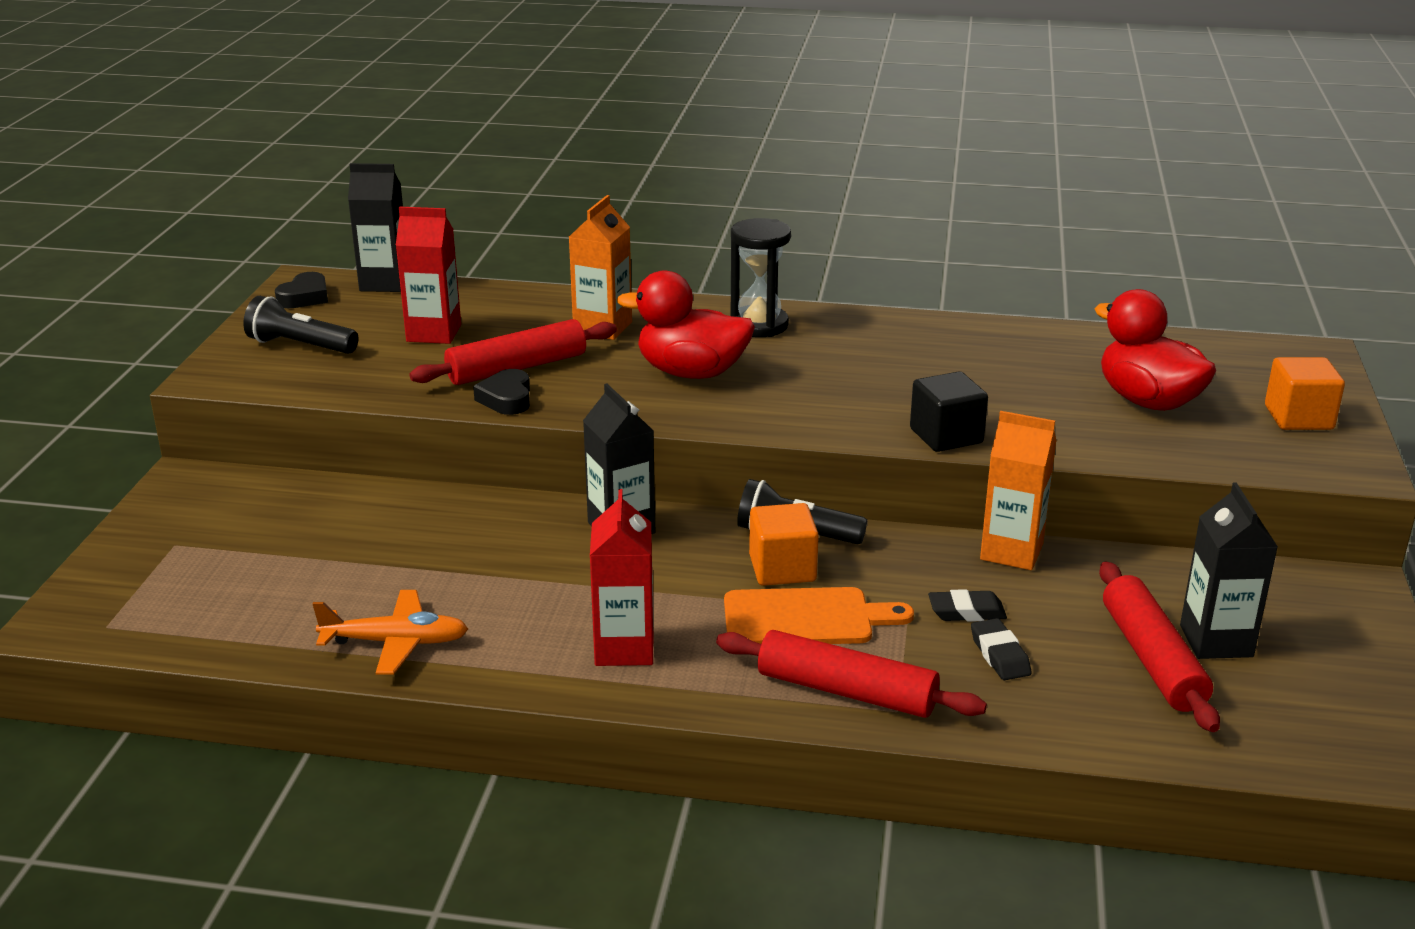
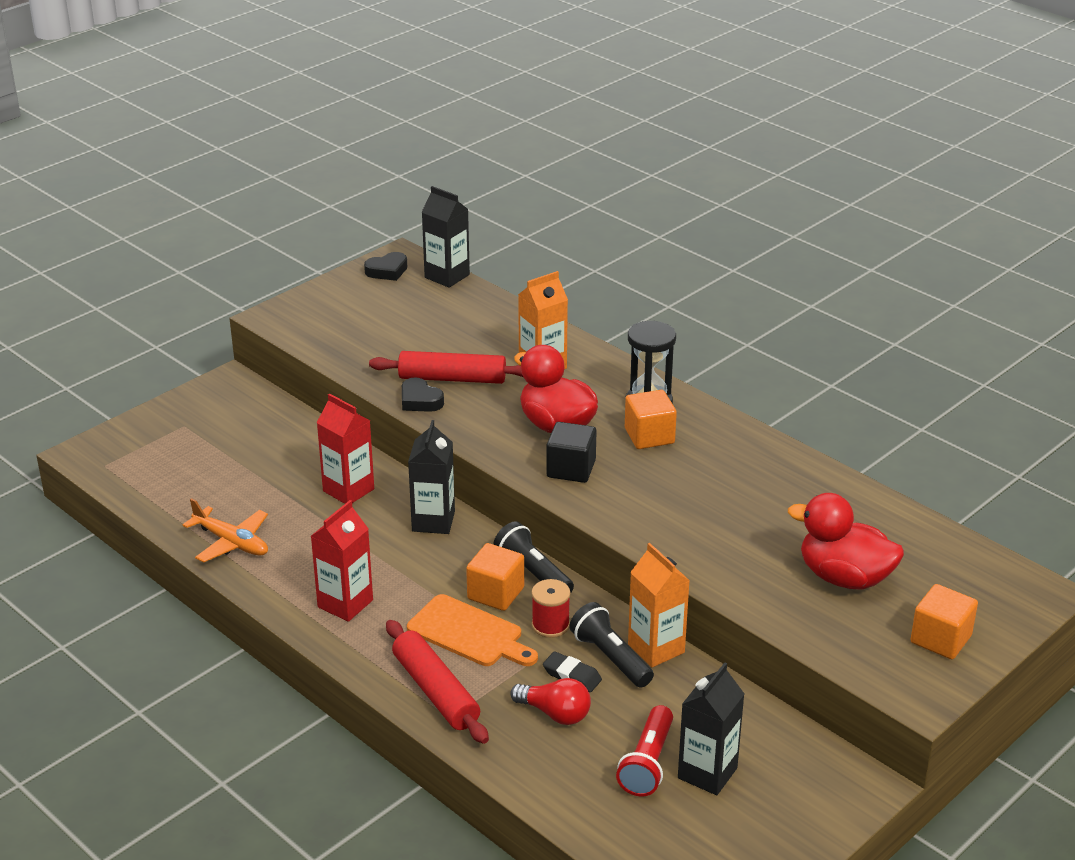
camera: 35 degrees right, 5 degrees up
(300, 346) = (345, 311): black flashlight -> black flashlight (610, 657)
(434, 333) = (433, 330): red carton -> red carton (348, 490)
(506, 398) = (420, 400): black heart -> black heart turned 75 degrees counterclockwise
(799, 351) = (649, 436): none -> orange cube
(880, 574) = (550, 625): none -> red spool
(946, 436) = (660, 544): black cube -> black cube (571, 469)
(999, 655) = (555, 713): black eraser -> red light bulb
(1148, 401) = (844, 577): red duck -> red duck turned 60 degrees counterclockwise
(1152, 659) = (648, 763): red rolling pin -> red flashlight

